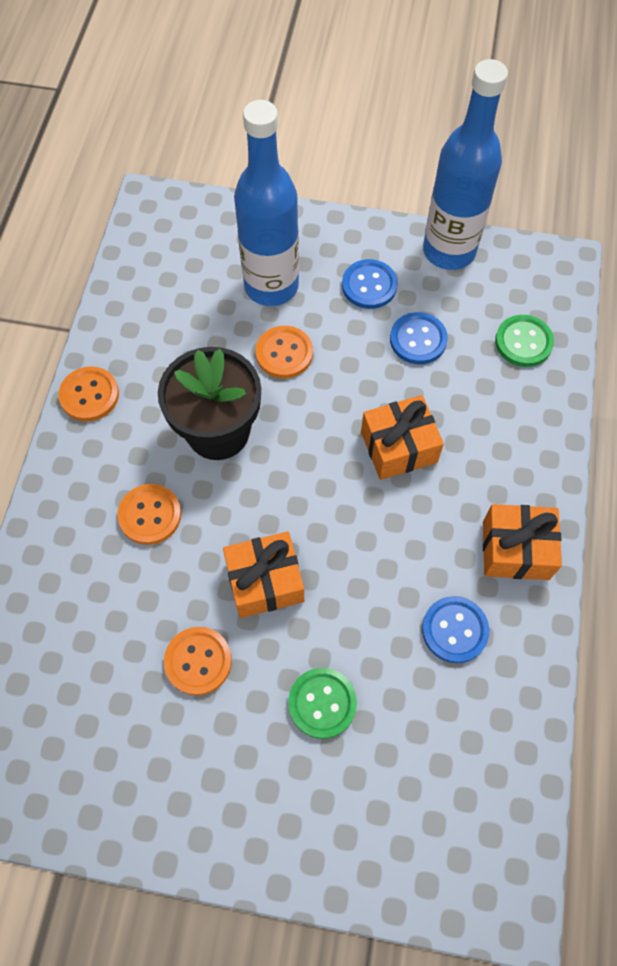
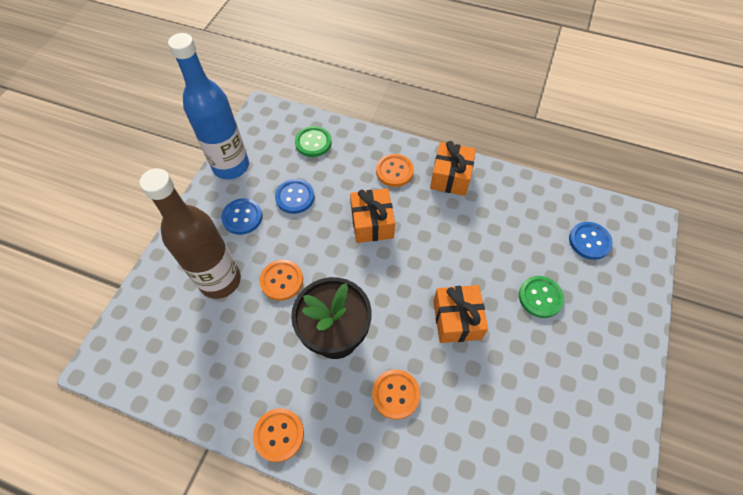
camera: 80 degrees left, 5 degrees down
(198, 661) = (510, 372): orange button -> orange button (394, 171)
(271, 286) = (220, 280): blue bottle -> brown bottle
(454, 630) = (497, 217): blue button -> blue button (589, 241)

